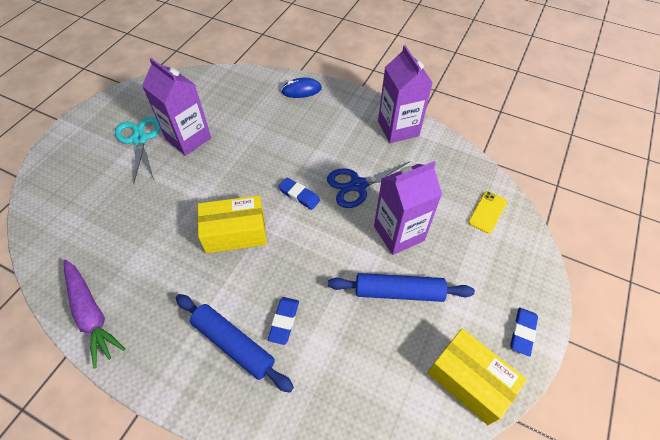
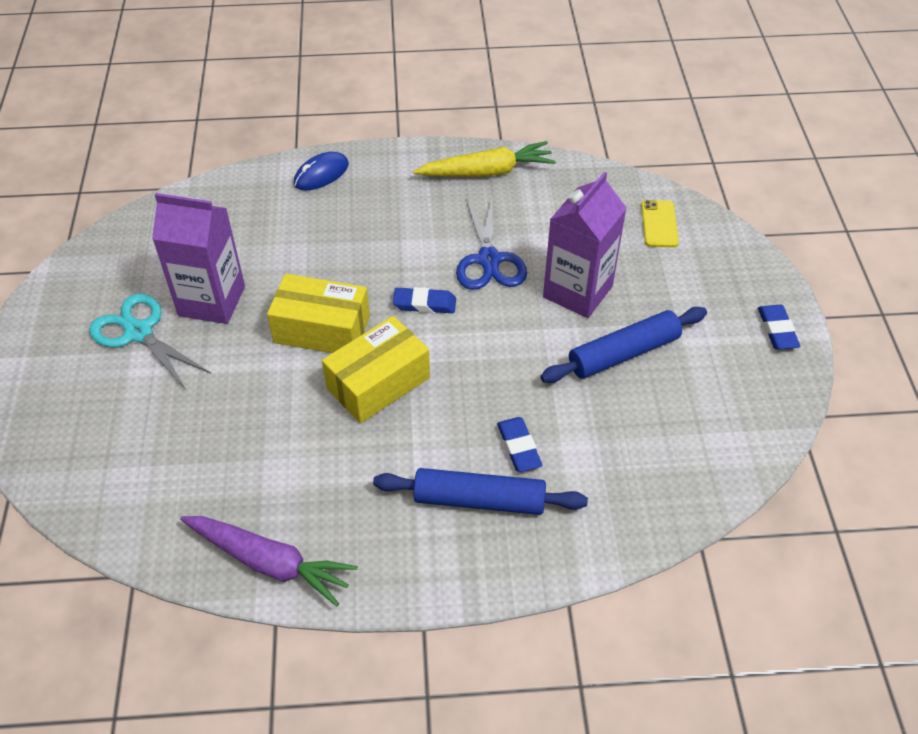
camera: 30 degrees left, 5 degrees down
(358, 185) = (489, 260): blue scissors -> blue scissors turned 45 degrees counterclockwise
(398, 128) = (487, 172): purple carton -> yellow carrot
(469, 380) = (757, 402): yellow box -> yellow box (322, 329)

